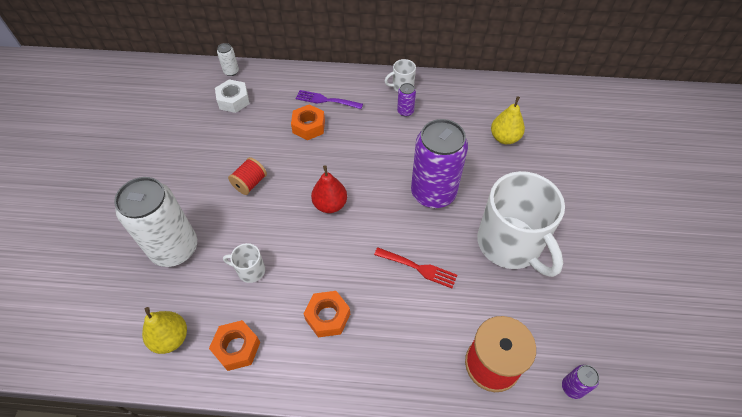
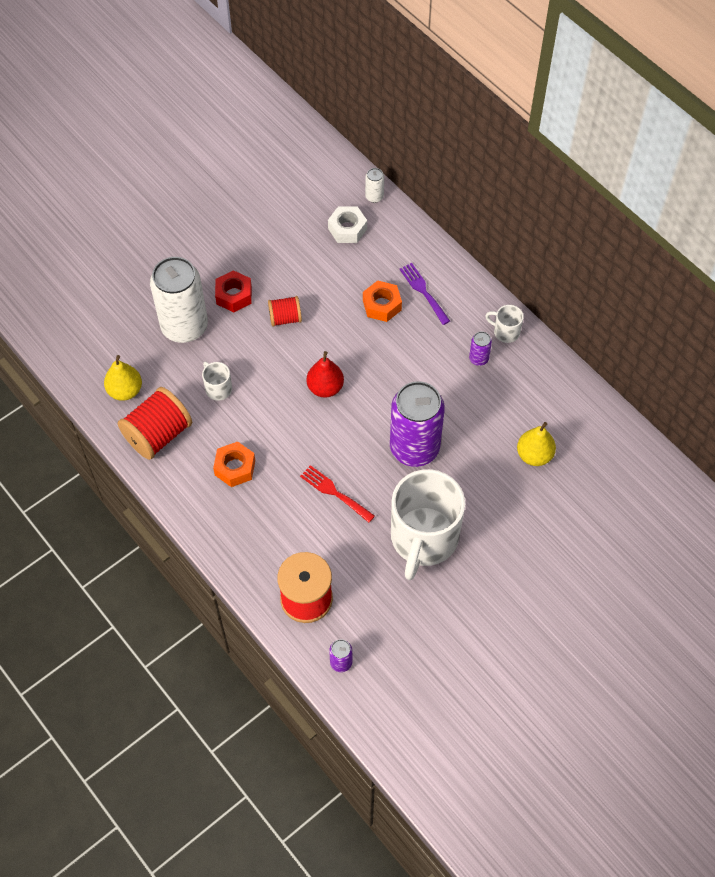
camera: 45 degrees right, 5 degrees up
(193, 197) = (234, 295): none -> red nut
(237, 348) = (158, 434): orange nut -> red spool
(418, 268) = (334, 492): red fork -> red fork turned 150 degrees clockwise

